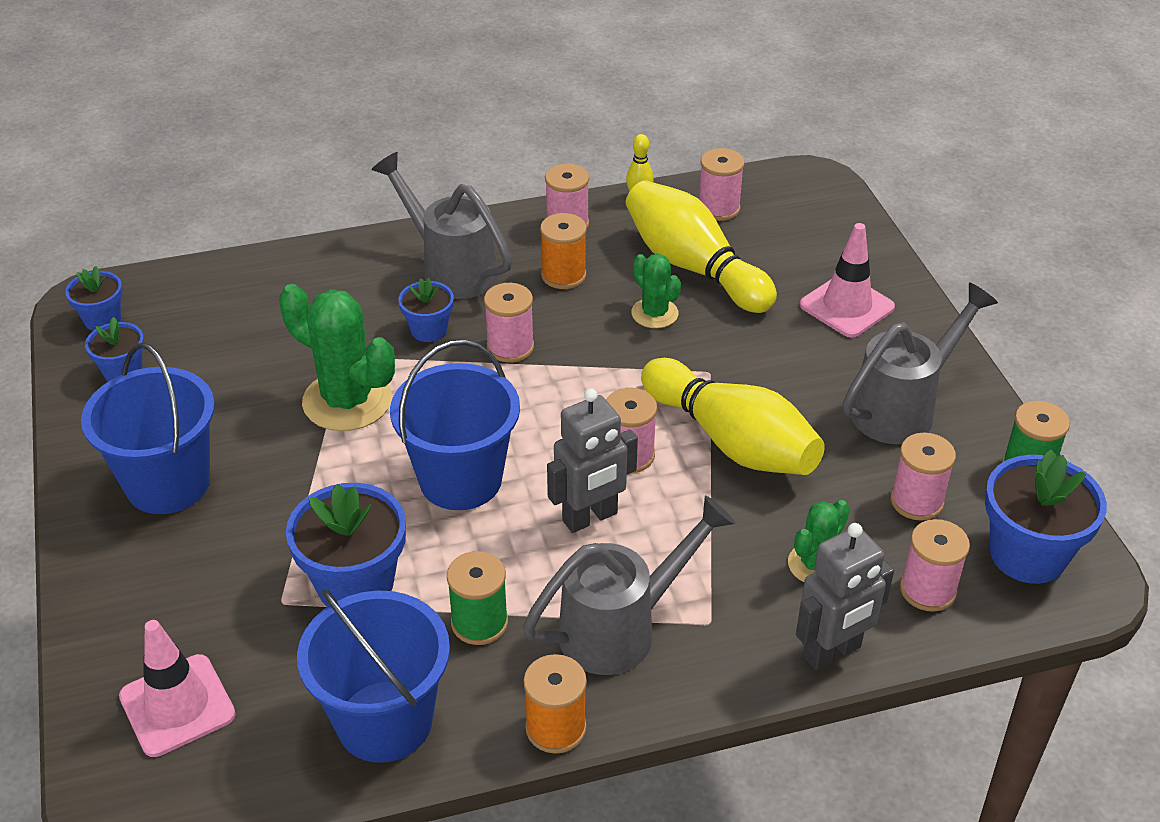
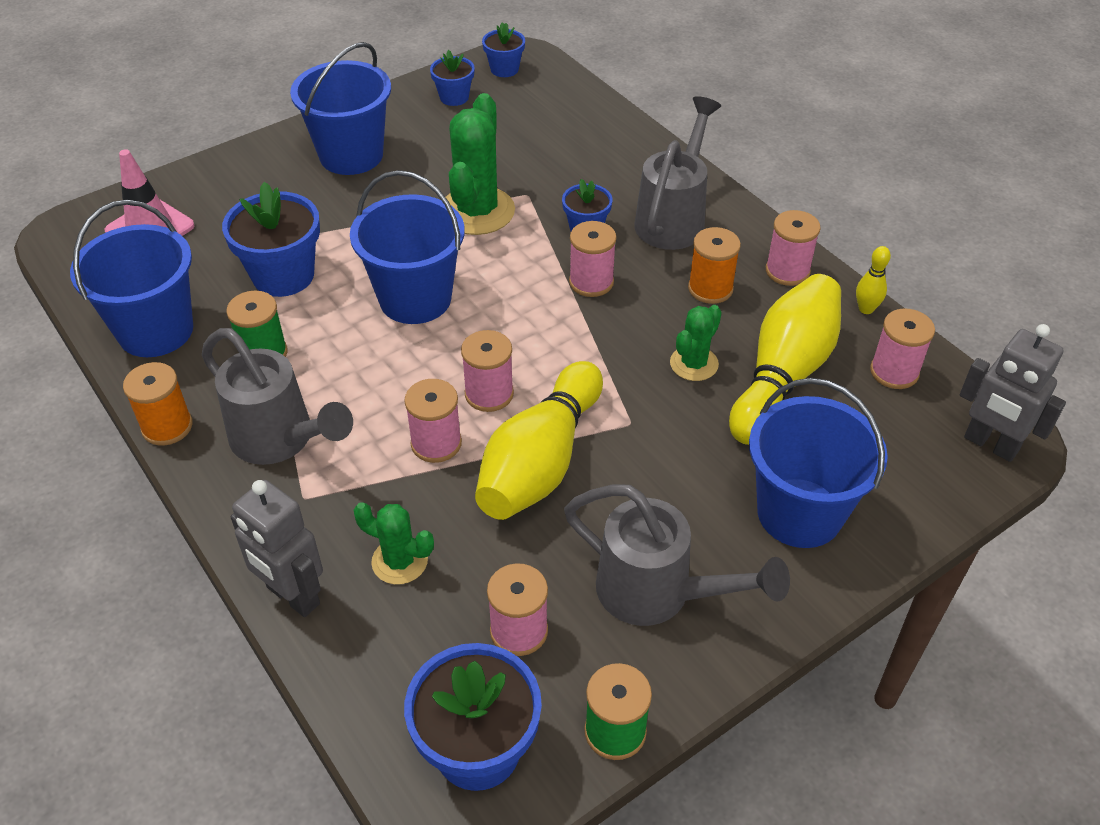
camera: 70 degrees right, 5 degrees up
(590, 518) = (401, 388): grey robot -> grey robot (990, 445)
(847, 306) = (799, 513): pink traffic cone -> blue bucket
(928, 590) = (395, 662): pink spool -> pink spool (436, 443)

